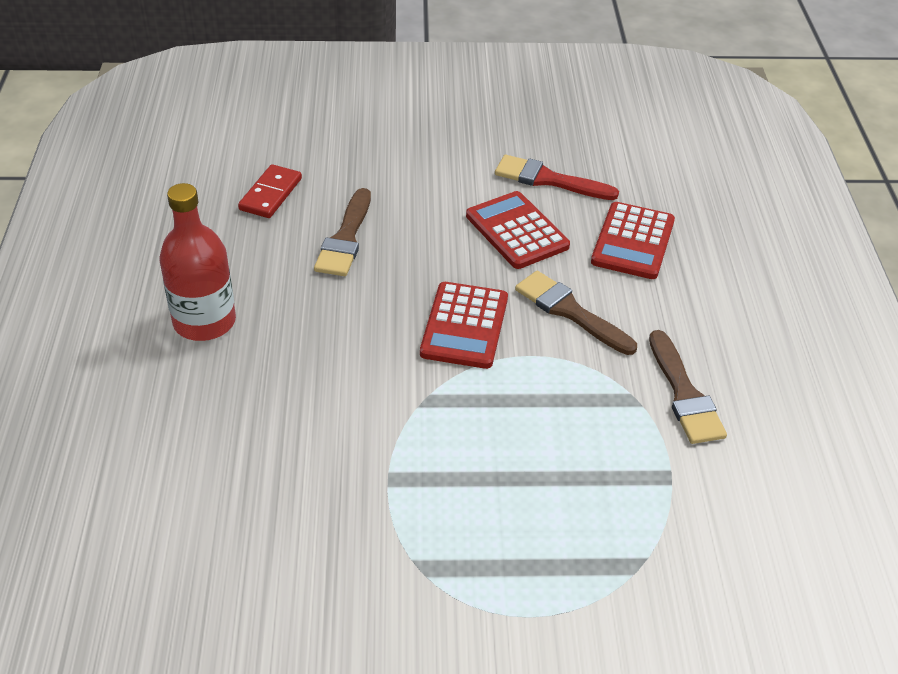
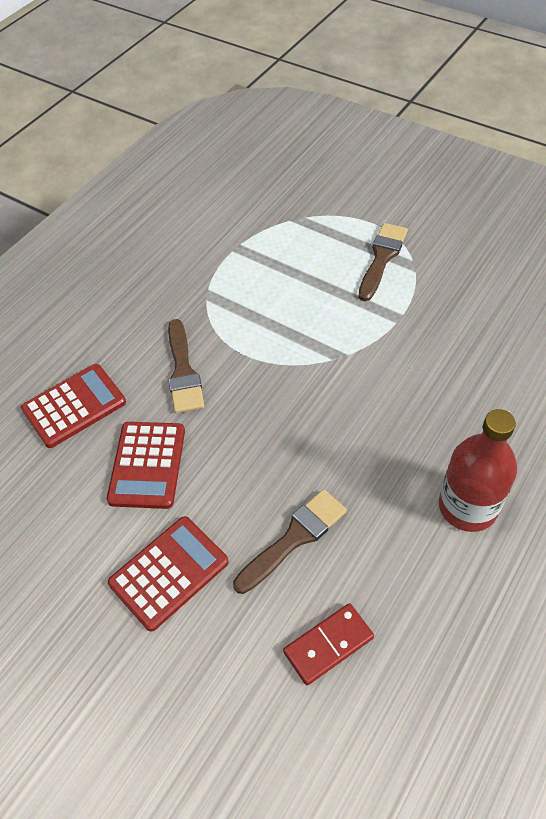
camera: 140 degrees left, 10 degrees up
(464, 326) = (267, 398): red calculator -> red calculator (169, 572)
(549, 180) = (63, 509): red brush -> none
(684, 394) = (176, 284): brown brush -> brown brush (382, 258)

